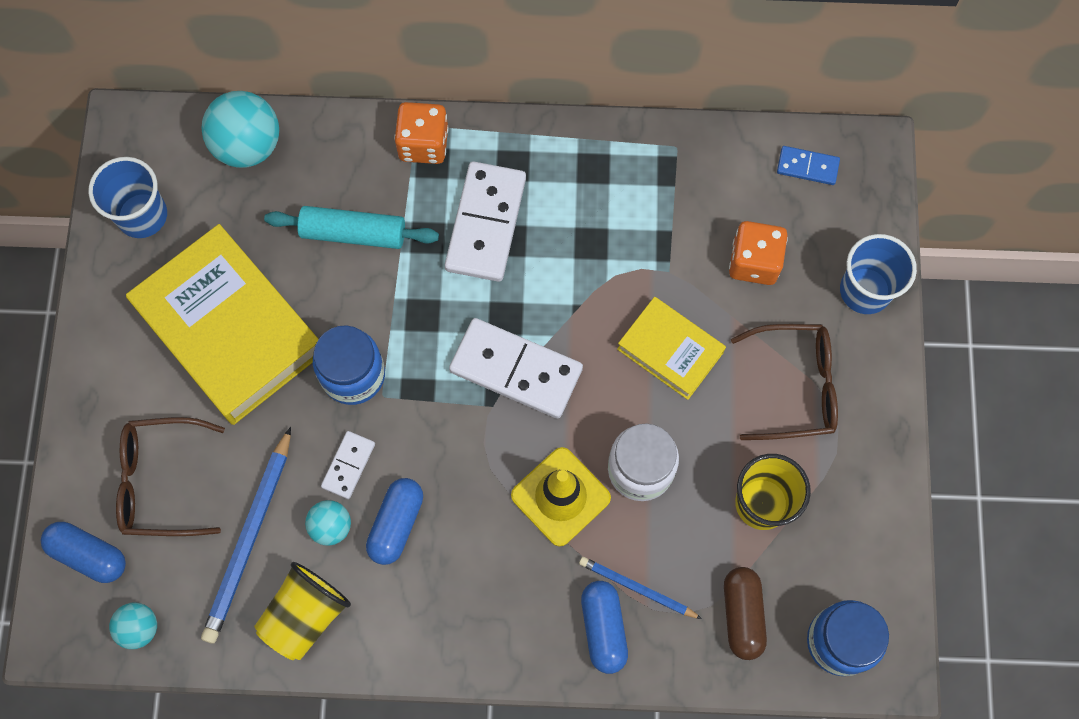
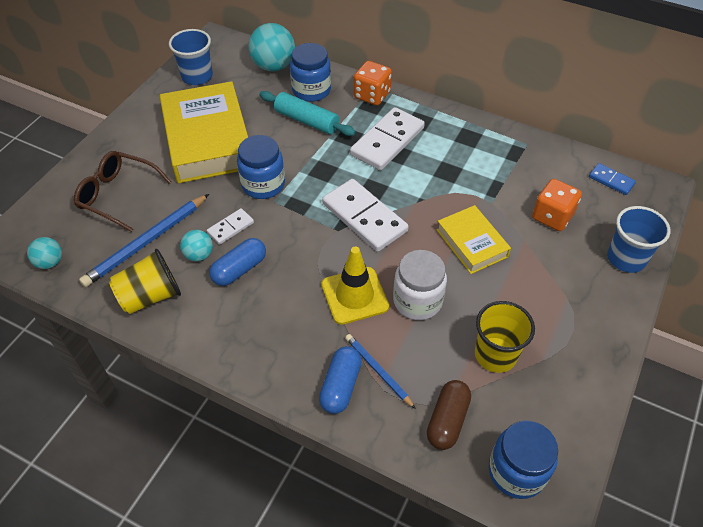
camera: 25 degrees right, 20 degrees down
(89, 554) = (51, 214): blue capsule -> none
(330, 171) = (311, 90): none -> blue jar
(794, 386) = (551, 294): brown glasses -> none

